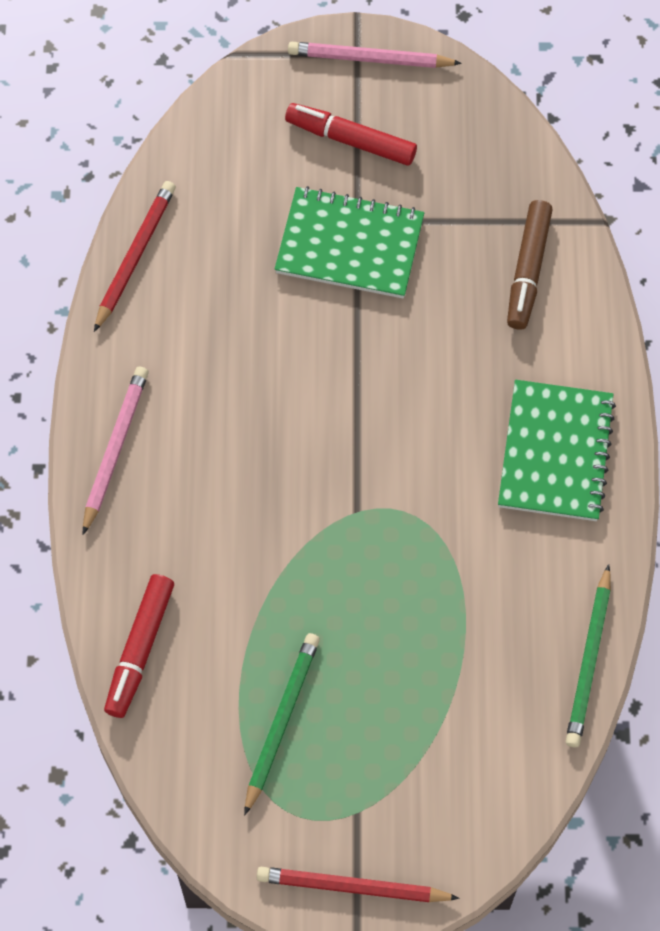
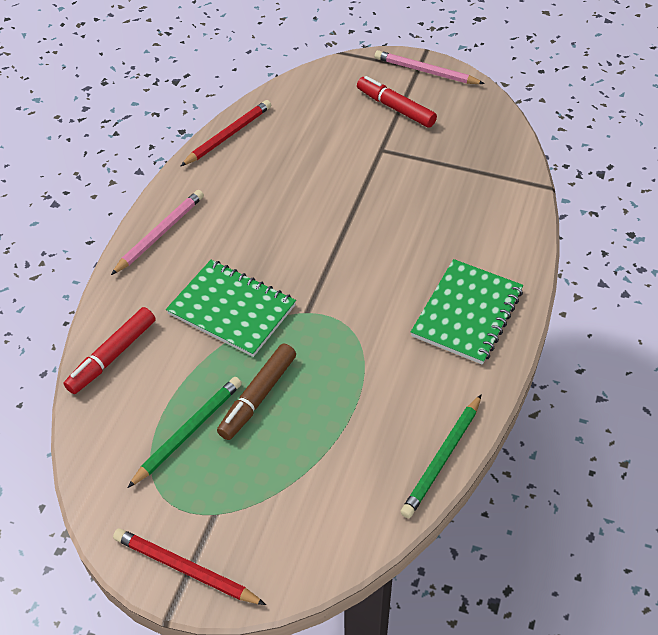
camera: 20 degrees right, 15 degrees down
(349, 245) = (370, 161): green notebook -> green notebook (232, 310)
(528, 270) = (487, 202): brown marker -> brown marker (258, 396)

